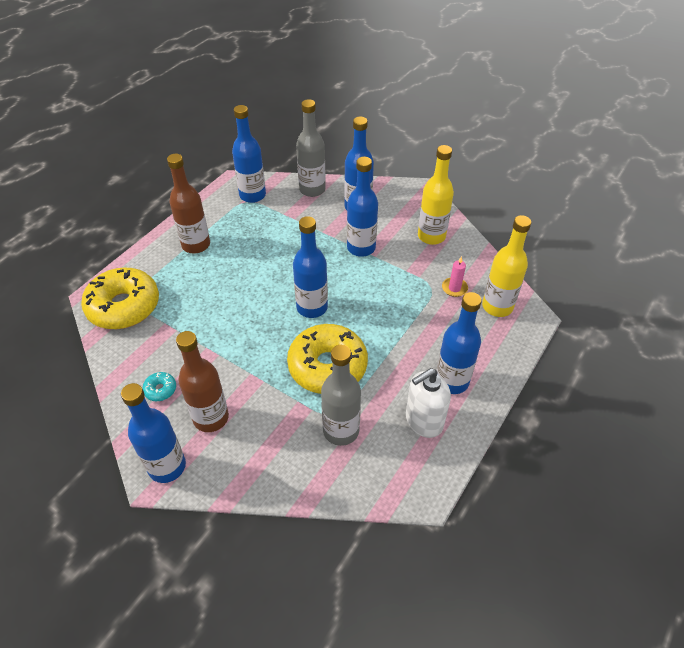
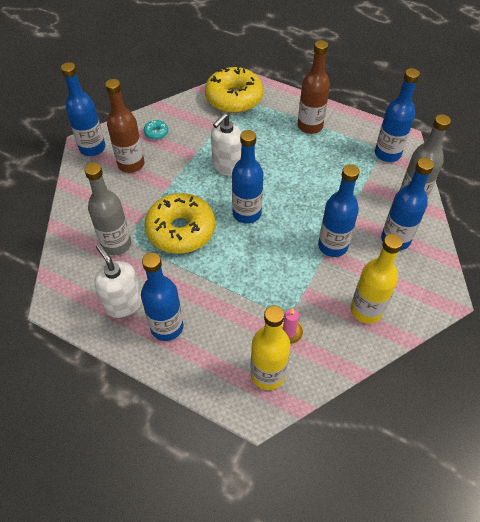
camera: 85 degrees right, 5 degrees up
(239, 320) = (227, 166): none -> white soap dispenser

